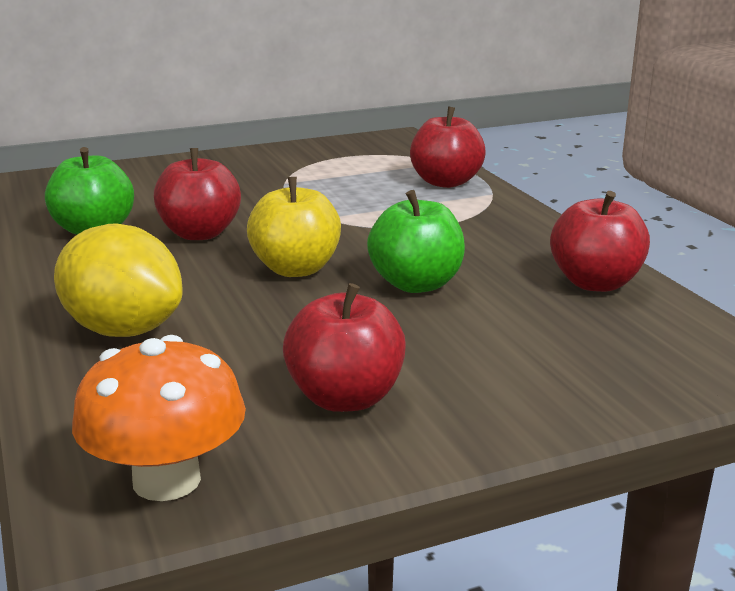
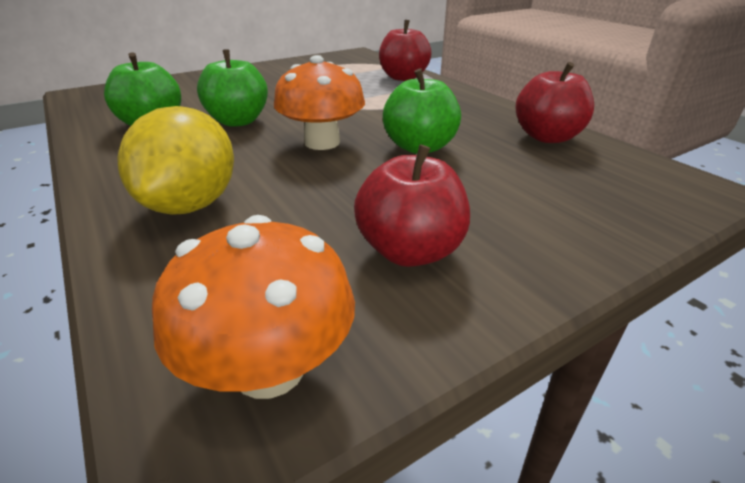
camera: 10 degrees left, 10 degrees up
(123, 330) = (191, 204): yellow lemon -> yellow lemon turned 75 degrees clockwise
(200, 233) = (238, 121): red apple -> green apple
(295, 269) = (322, 142): yellow apple -> orange mushroom

